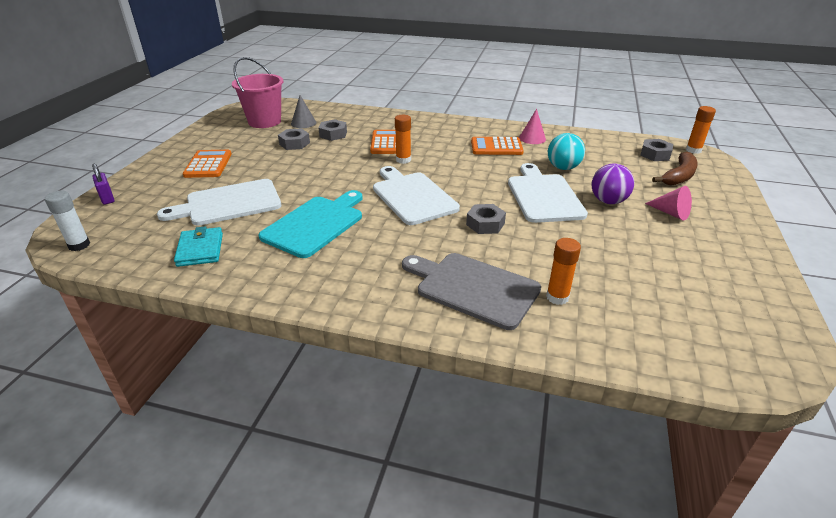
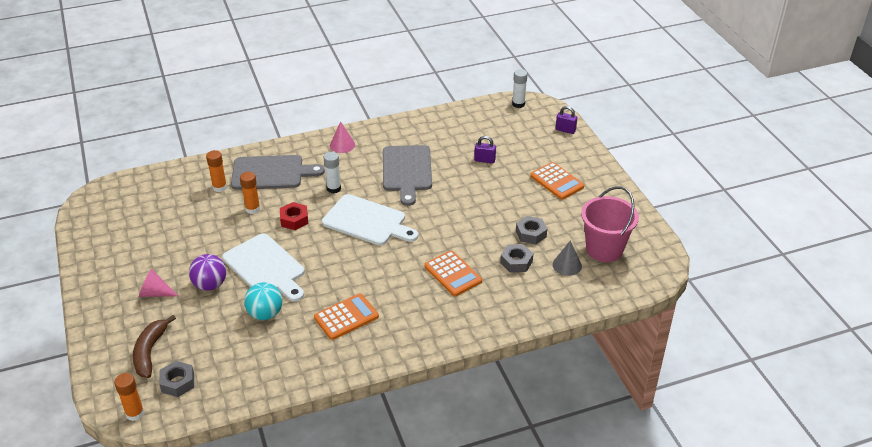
camera: 145 degrees right, 5 degrees up
(200, 250) = (449, 129): turquoise wallet -> none
(228, 203) = (484, 160): white cutting board -> purple padlock
(316, 224) = (407, 171): turquoise cutting board -> grey cutting board
(403, 160) = (414, 257): orange glue stick -> orange glue stick (252, 209)
(413, 238) = (334, 189): none -> white glue stick
(485, 224) = (294, 220): grey nut -> red nut
(532, 138) = (319, 351): pink cone -> pink cone (342, 145)

